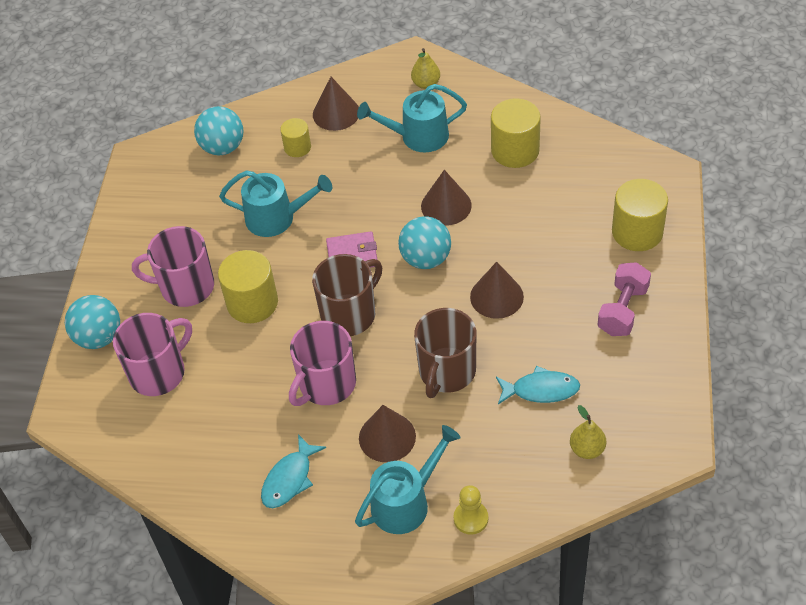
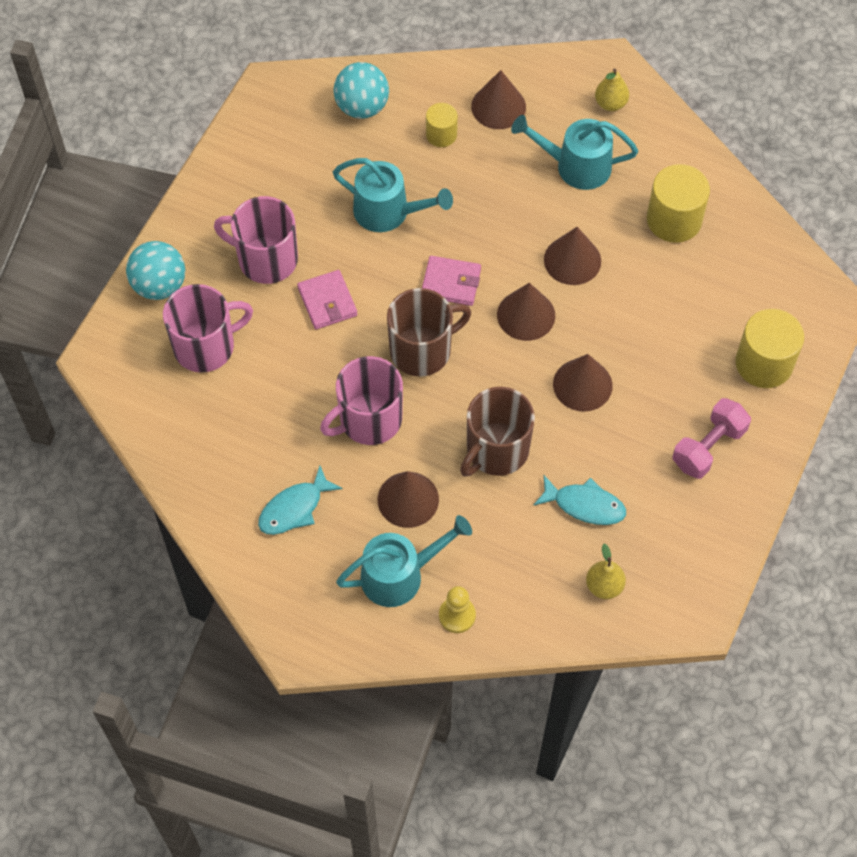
camera: 15 degrees right, 10 degrees up
(252, 303) = (327, 302): yellow cylinder -> pink wallet
(426, 259) = (526, 315): turquoise ball -> brown cone

